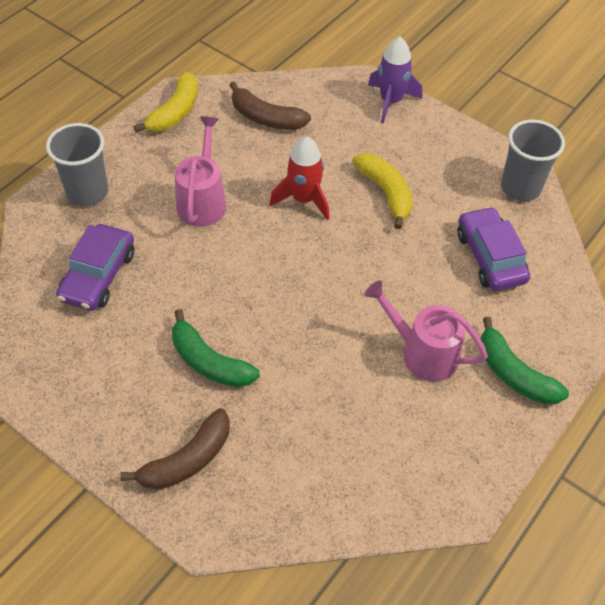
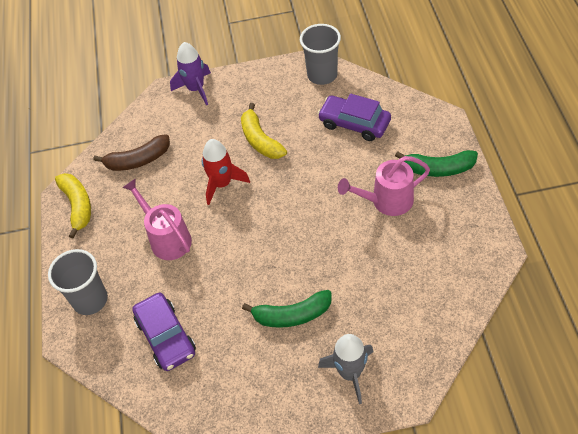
camera: 40 degrees left, 0 degrees up
(187, 460) = (350, 373): brown banana -> grey rocket
(385, 193) = (260, 140): yellow banana -> yellow banana turned 135 degrees counterclockwise

